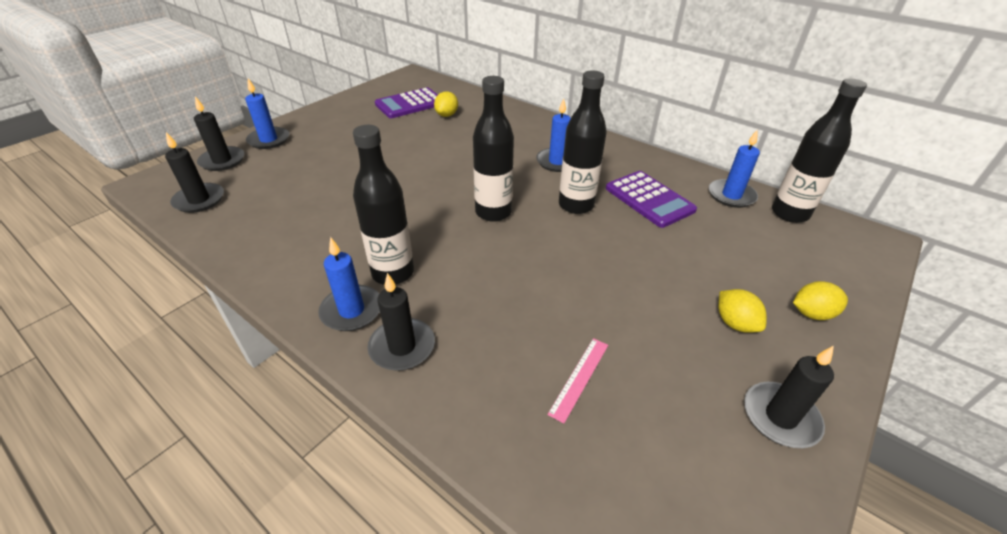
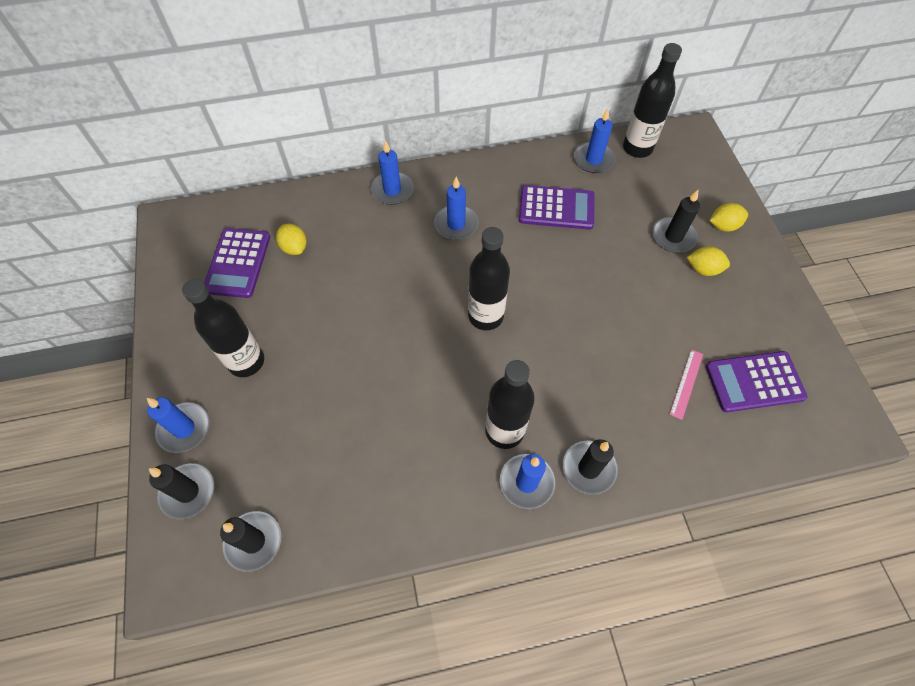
camera: 50 degrees left, 20 degrees up
(545, 126) = (392, 190): none -> blue candle
(576, 205) = (524, 257): black bottle -> black bottle (246, 361)
(579, 378) = (686, 383): pink ruler -> pink ruler turned 45 degrees clockwise
(656, 445) = (754, 382): none -> purple calculator
(780, 417) = (775, 310): black candle -> black candle (673, 236)
(812, 313) = (723, 226): yellow lemon -> yellow lemon turned 45 degrees clockwise

